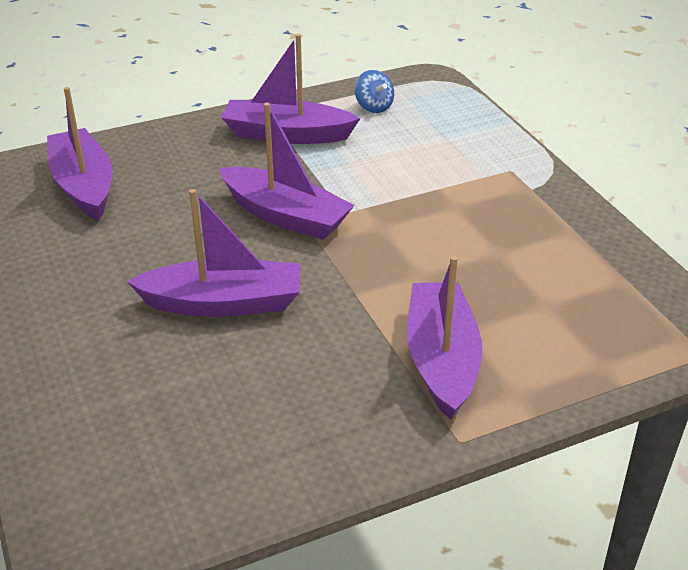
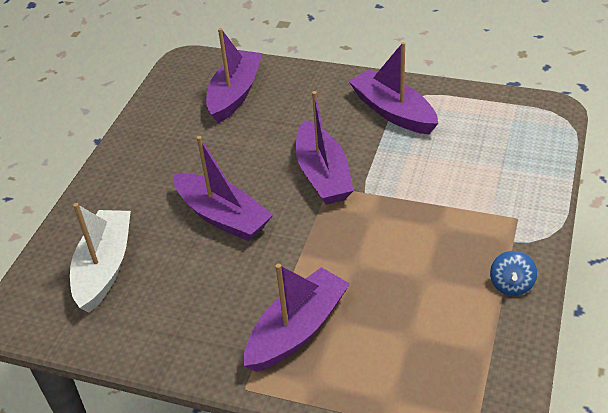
camera: 45 degrees right, 5 degrees up
(139, 425) = (105, 267): none -> white boat
(374, 107) = (479, 116): blue spinning top -> blue spinning top (511, 285)

